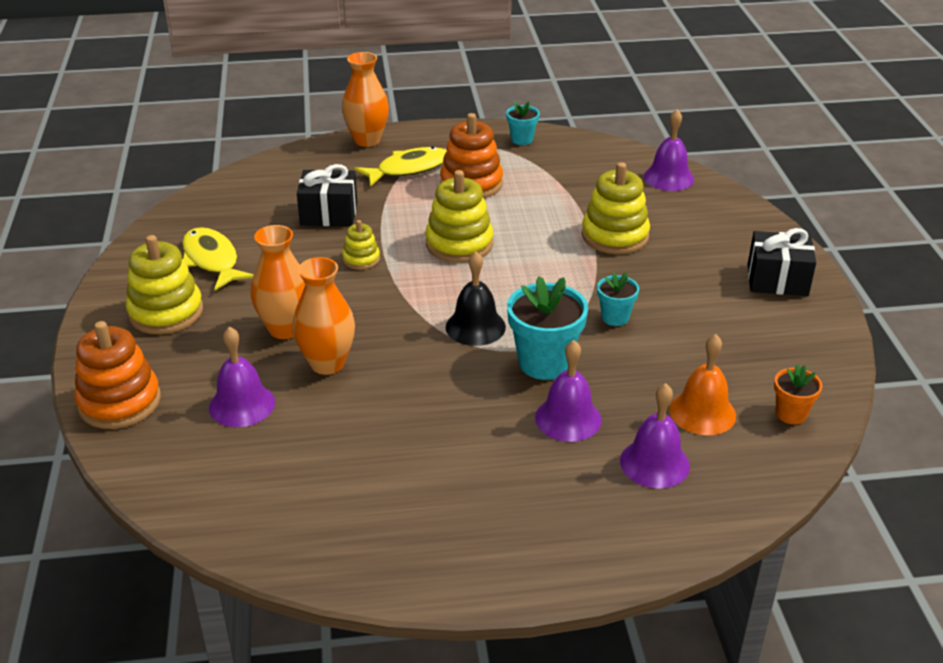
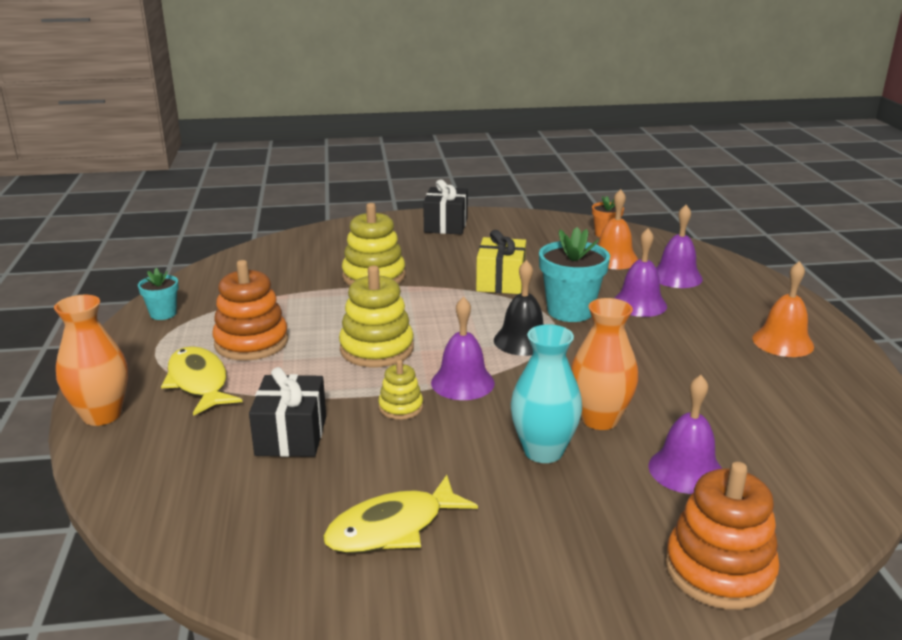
camera: 90 degrees left, 10 degrees down
(166, 312) = (521, 556): yellow stacking toy -> none
(285, 329) = (543, 451): orange vase -> turquoise vase
(473, 527) = (783, 342): none -> orange bell
(615, 317) = (501, 282): turquoise flower pot -> yellow gift
(668, 177) = (277, 250): purple bell -> purple bell (462, 382)

